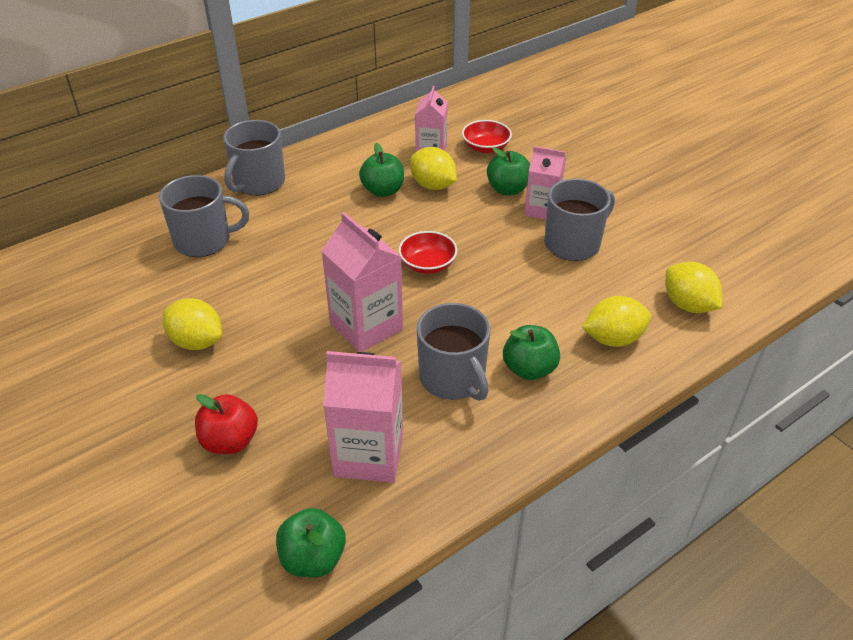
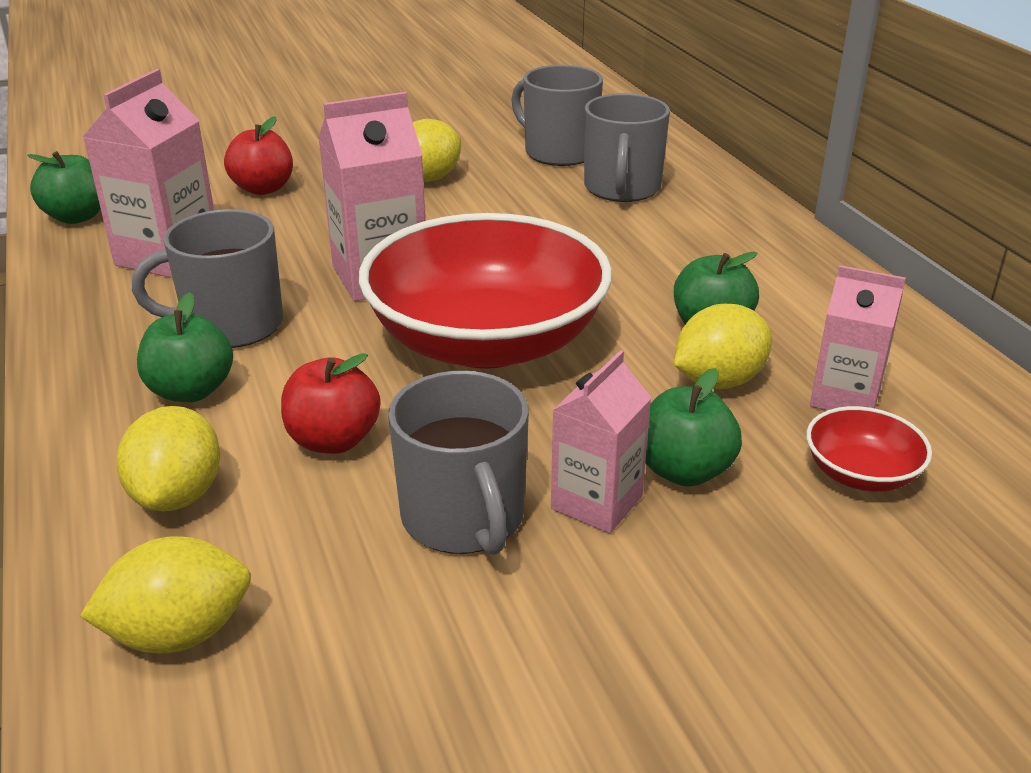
camera: 105 degrees right, 10 degrees down
(258, 182) = (757, 228): grey mug -> grey mug (559, 152)
(427, 264) = (486, 341): red bowl -> red bowl, size x2.42
(543, 298) = (333, 440): none -> red apple

